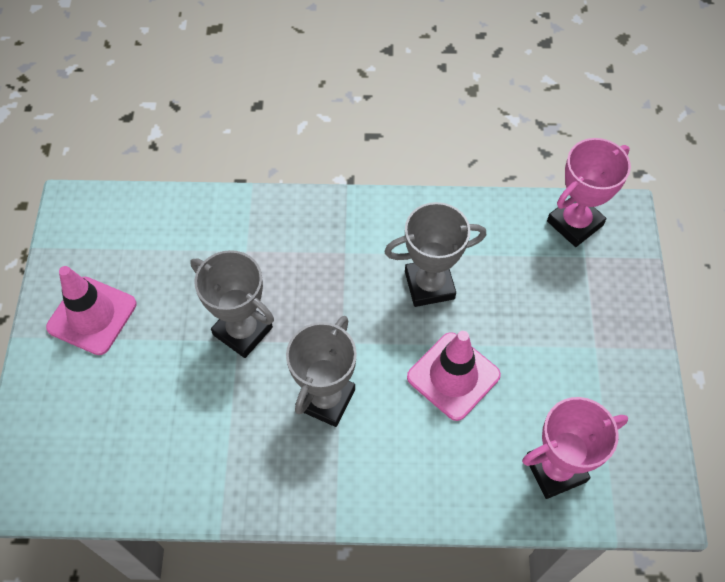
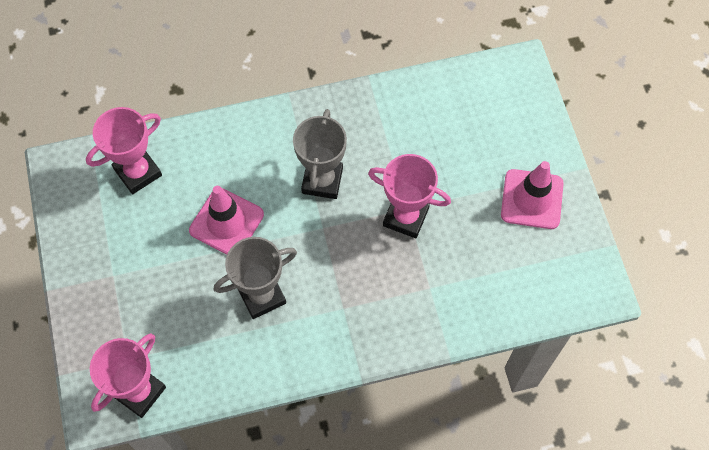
camera: 165 degrees right, 5 degrees up
(242, 331) = (405, 217): grey trophy -> pink trophy

